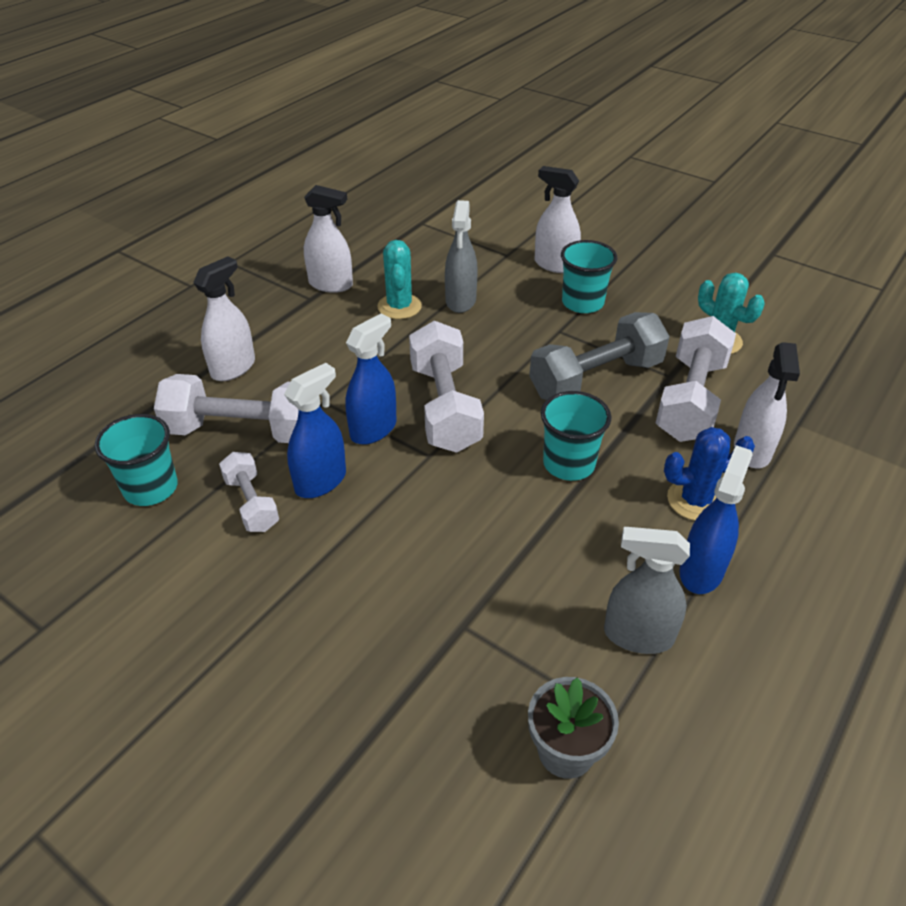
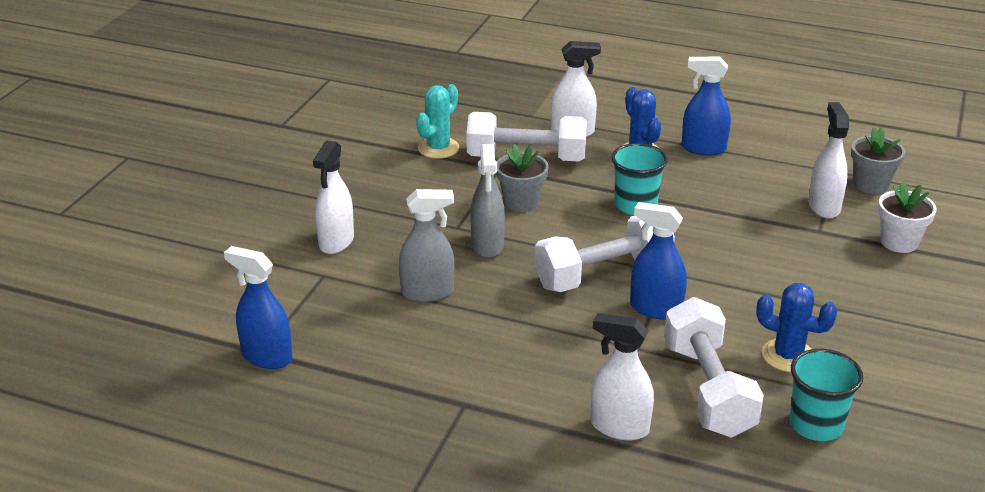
camera: 105 degrees left, 10 degrees down
(252, 503) = (788, 356): white dumbbell -> blue cactus
(321, 481) = (737, 324): blue spray bottle -> blue spray bottle (266, 357)
(331, 284) = (429, 394): white spray bottle -> white spray bottle (824, 206)
(399, 306) = (455, 332): turquoise cactus -> none
(404, 712) = (899, 242): none -> white flower pot
(582, 303) = (404, 218): turquoise cup -> none
(595, 379) = (521, 202): grey dumbbell -> grey flower pot
(638, 635) = (772, 167): grey spray bottle -> grey spray bottle (487, 245)

